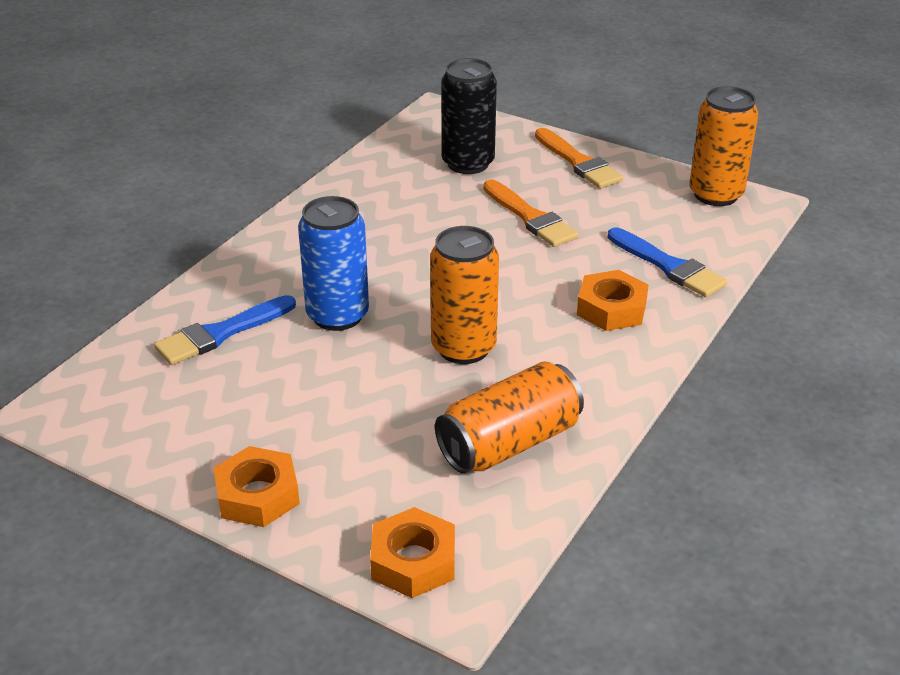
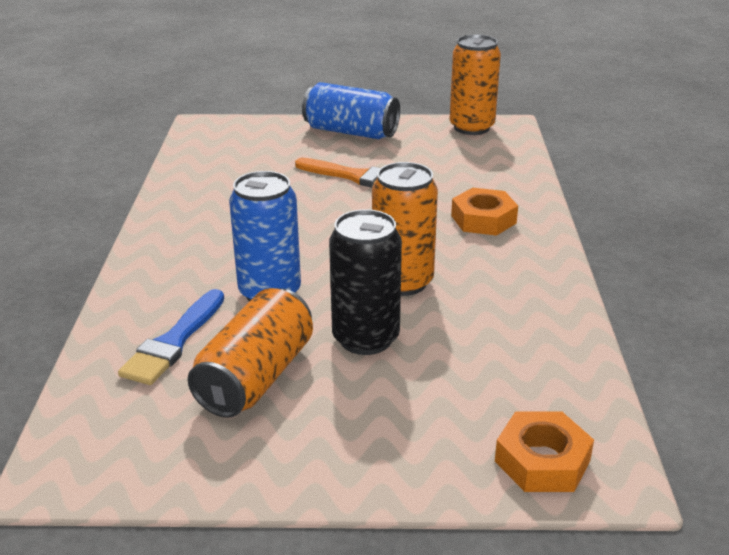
camera: 30 degrees left, 5 degrees down
(257, 495) = (349, 465): orange nut -> none
(468, 163) = (265, 153): black can -> black can (365, 338)
(509, 443) = (515, 338): orange can -> orange can (256, 377)
(578, 162) = (351, 132): orange brush -> blue can
(668, 266) = (491, 180): blue brush -> none

